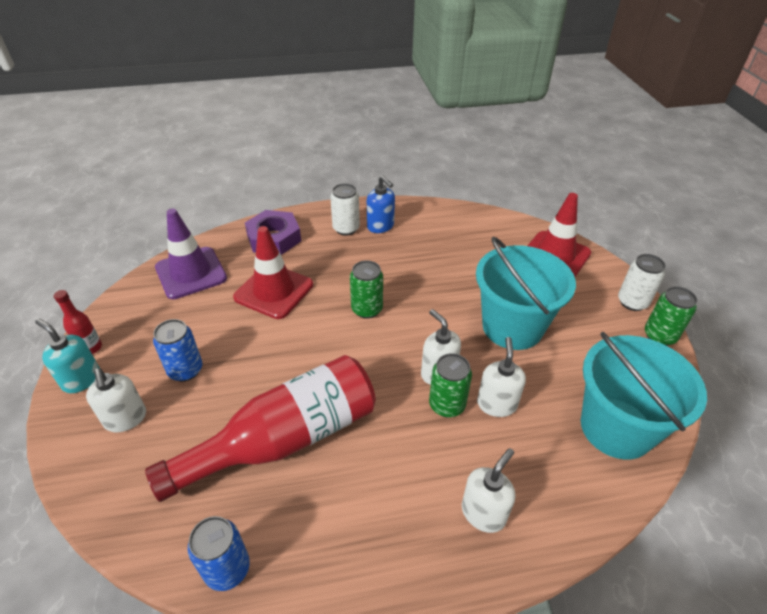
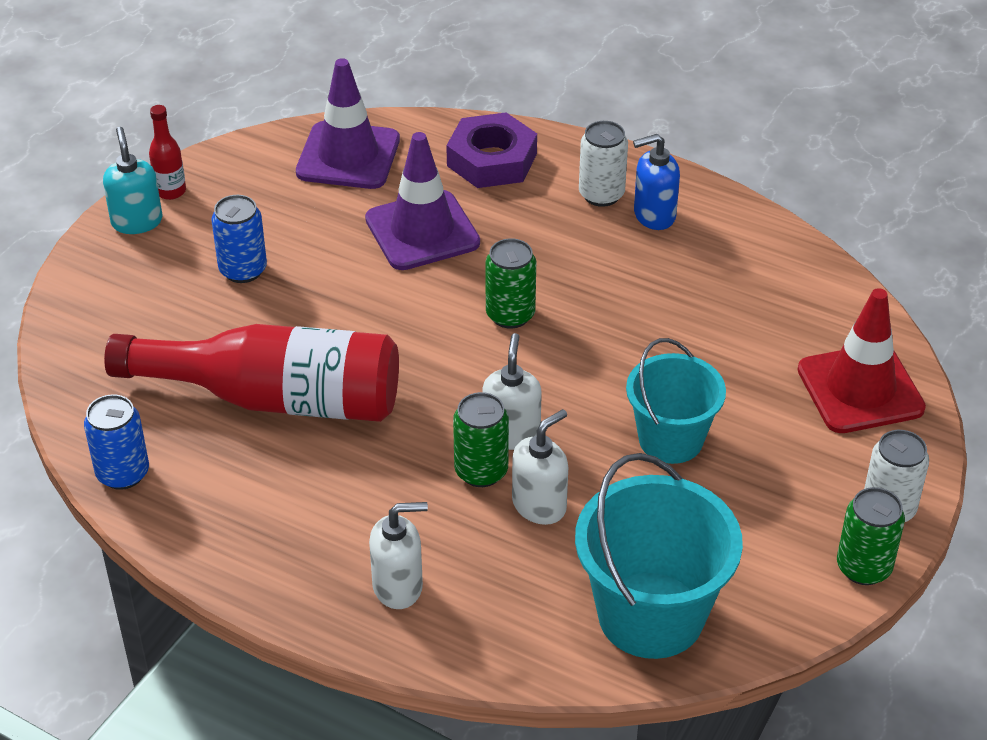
camera: 40 degrees right, 0 degrees up
(126, 419) = (146, 287): white soap dispenser -> none
(274, 291) = (422, 231): red traffic cone -> purple traffic cone
(380, 226) = (654, 215): blue soap dispenser -> blue soap dispenser turned 75 degrees clockwise
(512, 327) = (670, 439): turquoise bucket -> turquoise bucket, size x0.66

